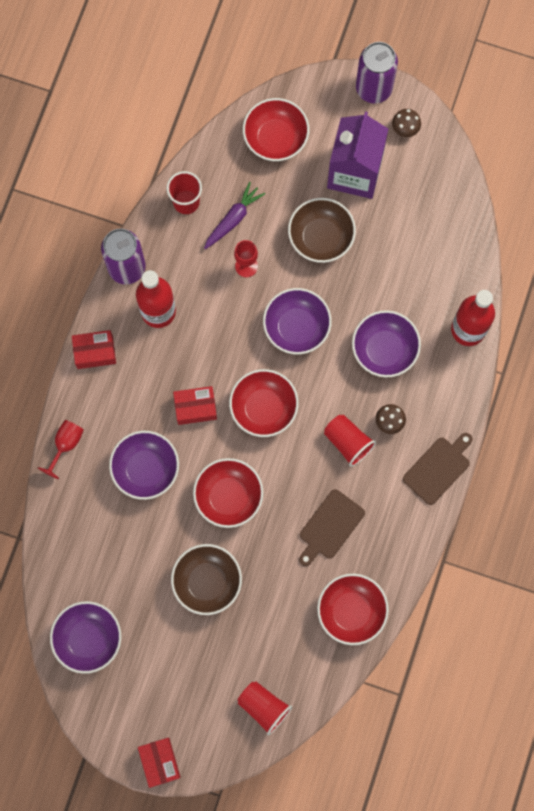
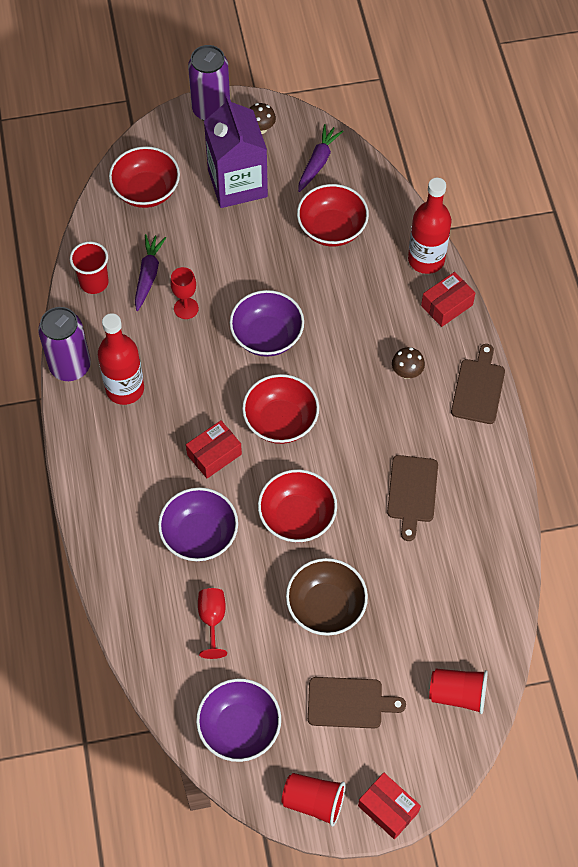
camera: 30 degrees left, 15 degrees down
(66, 444) = (104, 555): red goblet -> red goblet (212, 619)
(95, 352) = (83, 456): red box -> red box (447, 305)
(179, 666) = (349, 703): none -> brown cutting board
(321, 237) = (241, 251): brown bowl -> none
(348, 442) = (380, 409): red cup -> red cup (313, 801)
(351, 611) = (482, 557): red bowl -> red bowl (332, 229)
(384, 349) = (361, 314): purple bowl -> none
(434, 188) = (318, 162): none -> purple carrot

